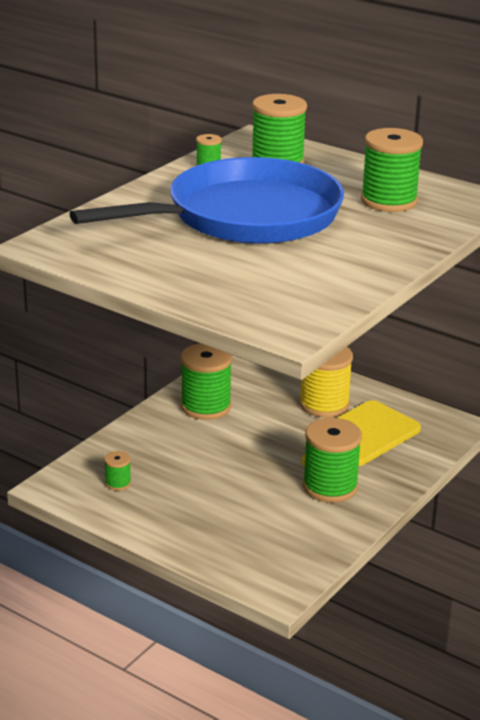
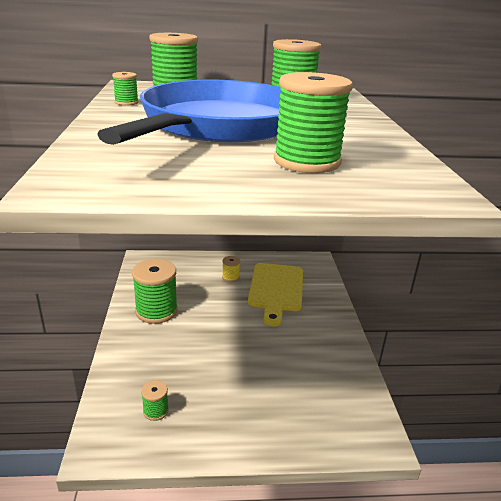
camera: 40 degrees left, 0 degrees up
(324, 405) = (230, 277): yellow spool -> yellow spool, size x0.47
(330, 487) = (303, 333): green spool -> green spool (307, 162)

